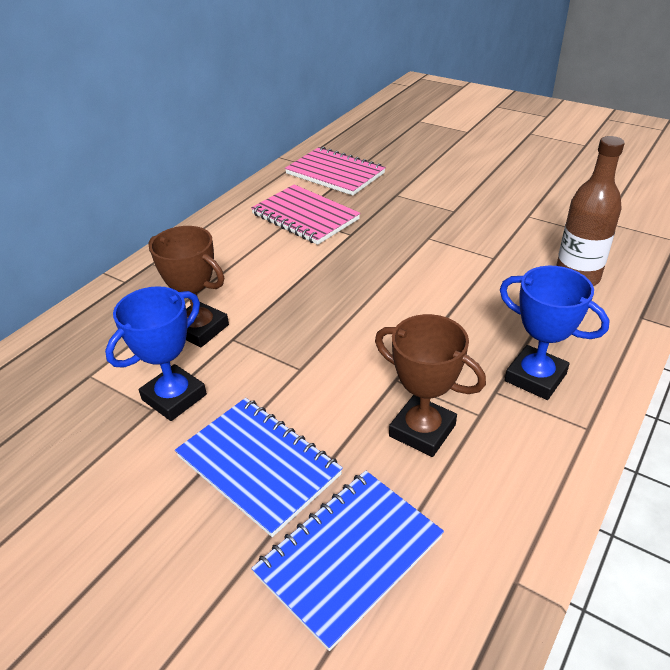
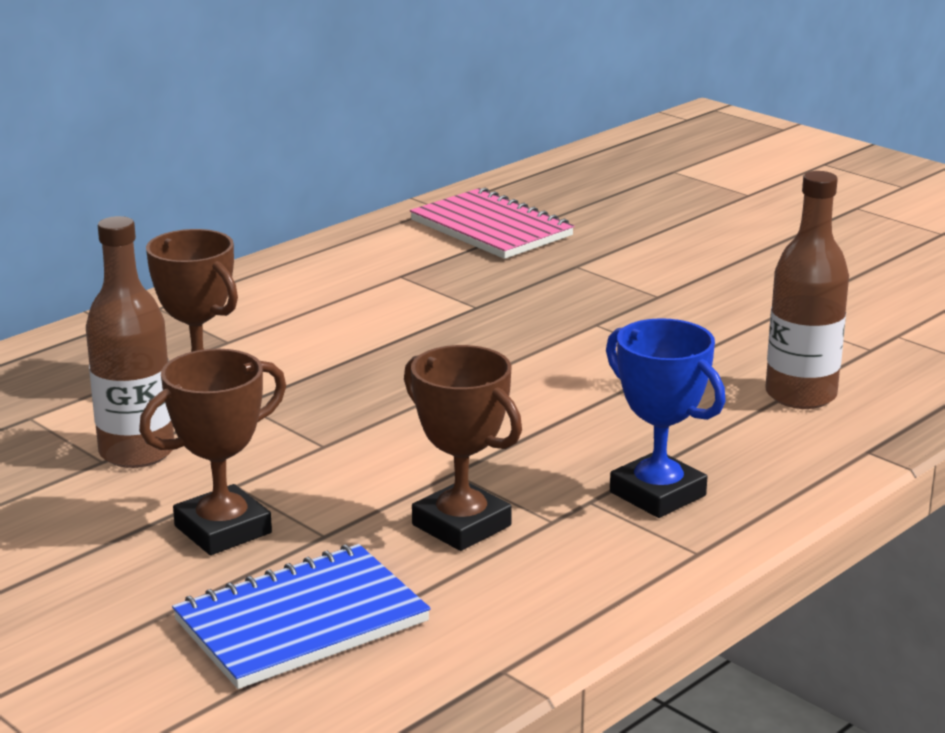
camera: 10 degrees right, 15 degrees down
(174, 397) = (137, 452): blue trophy -> brown bottle
(259, 465) = (223, 529): blue notebook -> brown trophy
(305, 217) = (415, 278): pink notebook -> none

